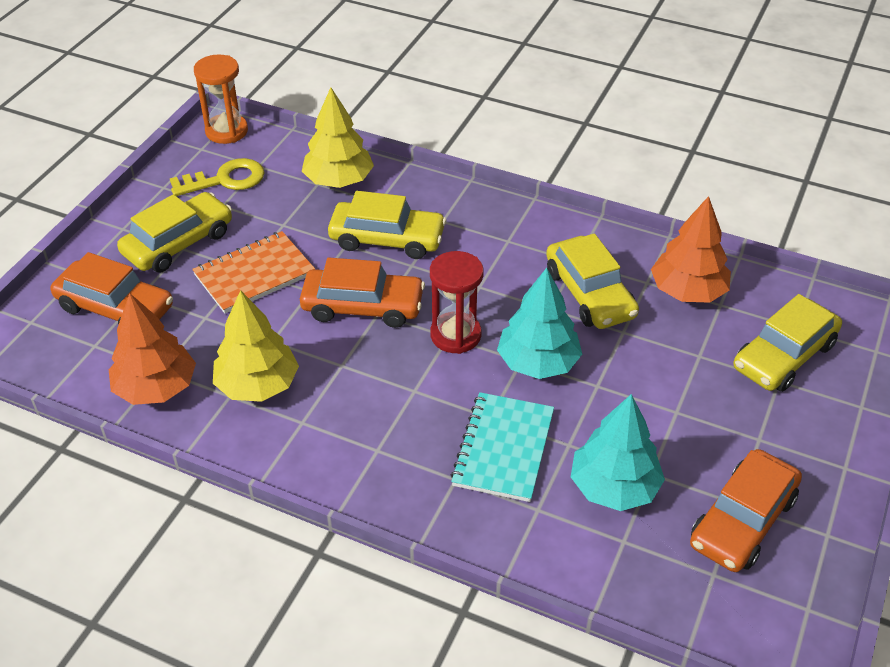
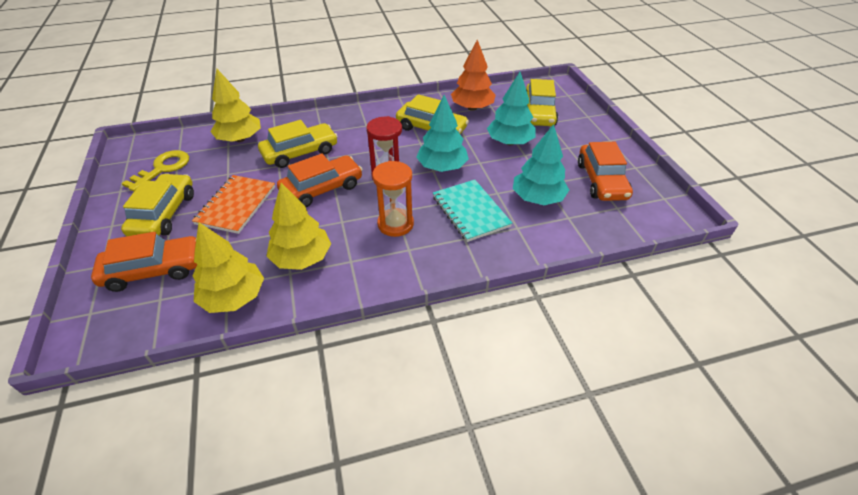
camera: 40 degrees left, 0 degrees up
(156, 388) = (234, 297): orange tree -> yellow tree
(226, 131) = (137, 145): orange hourglass -> orange hourglass (395, 224)
(677, 379) = (509, 142): none -> turquoise tree

